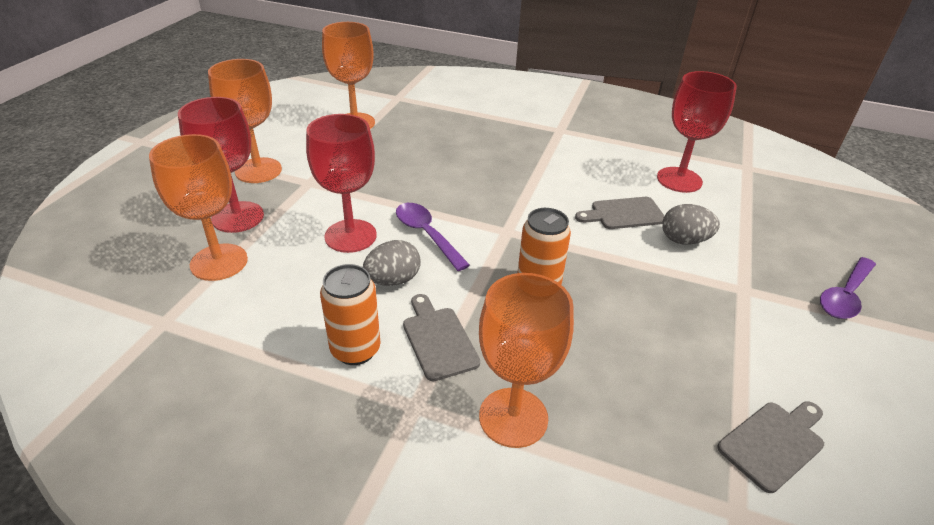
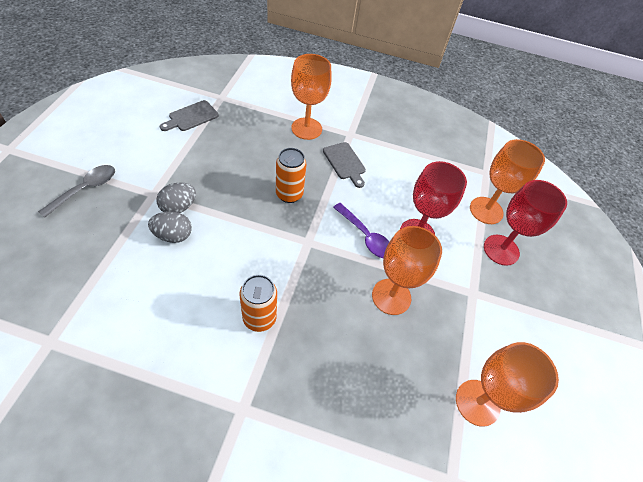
camera: 170 degrees right, 15 degrees up
(258, 170) = (521, 307): orange goblet -> orange goblet (391, 296)
(355, 350) = (385, 158): orange can -> orange can (259, 318)
(393, 280) = (378, 198): grey egg -> grey egg (179, 207)
(623, 214) = (211, 263): grey cutting board -> none
(679, 180) = (139, 314): red goblet -> none
(845, 296) = (85, 189): purple spoon -> grey spoon

